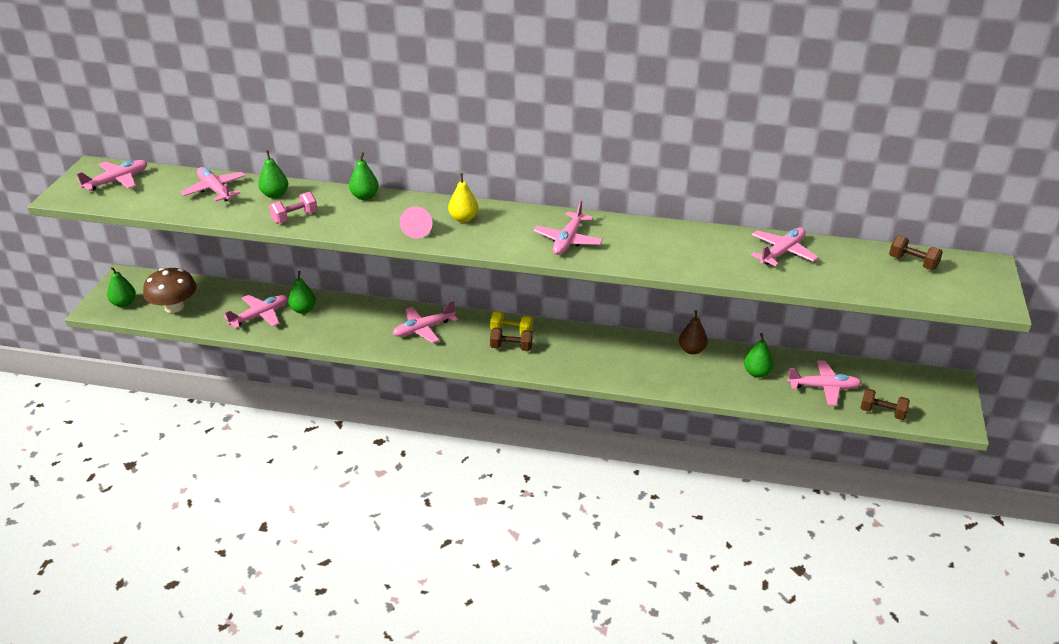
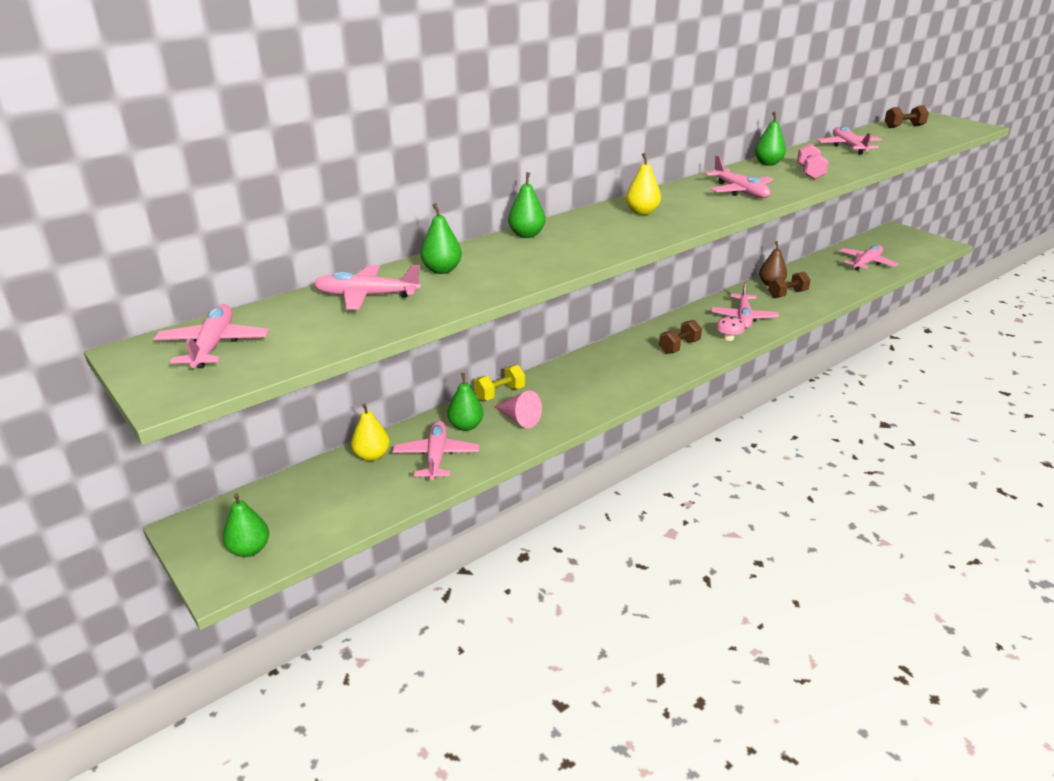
camera: 50 degrees left, 5 degrees down
(174, 307) = (323, 511): brown mushroom -> none
(238, 294) = (372, 456): none -> yellow pear
(295, 217) = (511, 274): pink dumbbell -> pink dumbbell (810, 173)
(418, 229) = (632, 232): pink cone -> pink cone (519, 419)
(423, 329) = (595, 375): pink plane -> pink plane (743, 317)
(511, 332) = (655, 338): yellow dumbbell -> yellow dumbbell (499, 393)
(556, 365) = (728, 338): none -> pink mushroom
(757, 373) = (826, 275): green pear -> green pear (768, 163)
(882, 413) = (913, 258): brown dumbbell -> brown dumbbell (787, 294)

